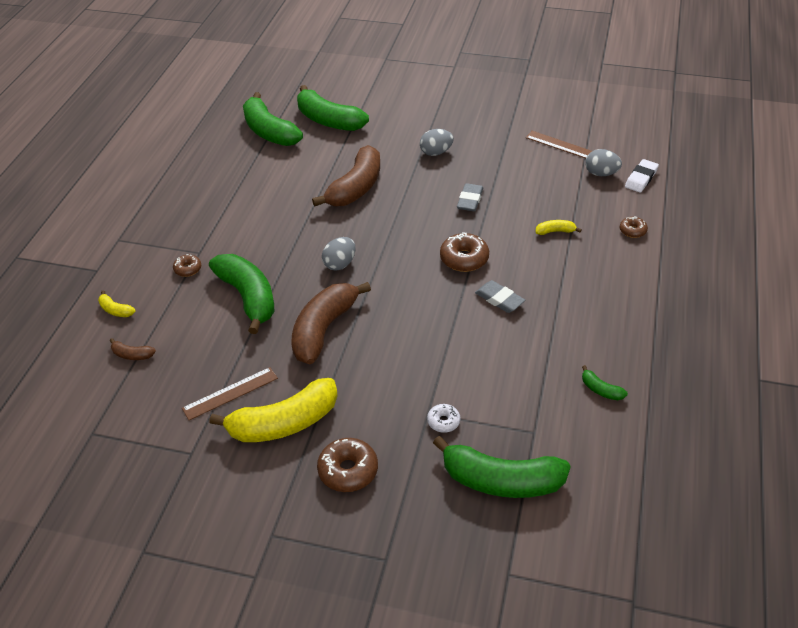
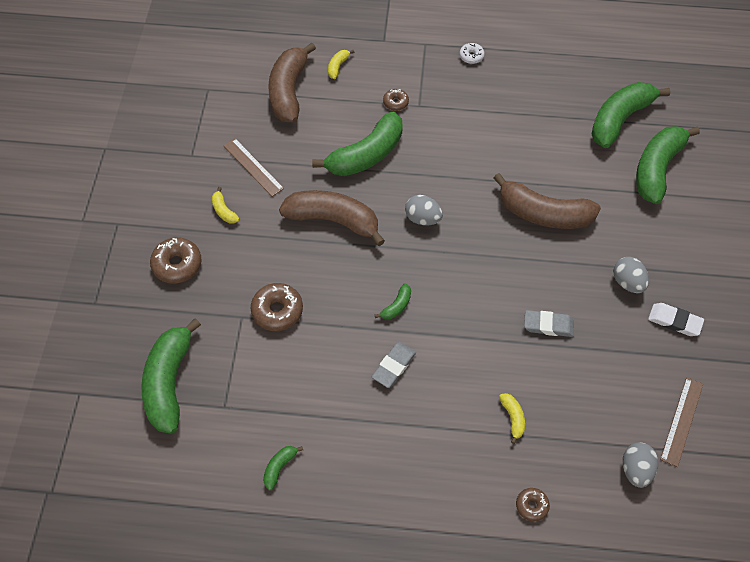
camera: 80 degrees right, 15 degrees up
(132, 355) = (289, 91): brown banana -> brown banana, size x2.36
(284, 423) = (224, 211): yellow banana -> yellow banana, size x0.42
(435, 291) = (397, 306): none -> green banana
(443, 421) = (232, 330): white donut -> white donut (471, 56)
(464, 259) = (450, 328): brown donut -> brown donut (277, 311)
(641, 178) = (638, 519): white eraser -> white eraser (674, 321)

